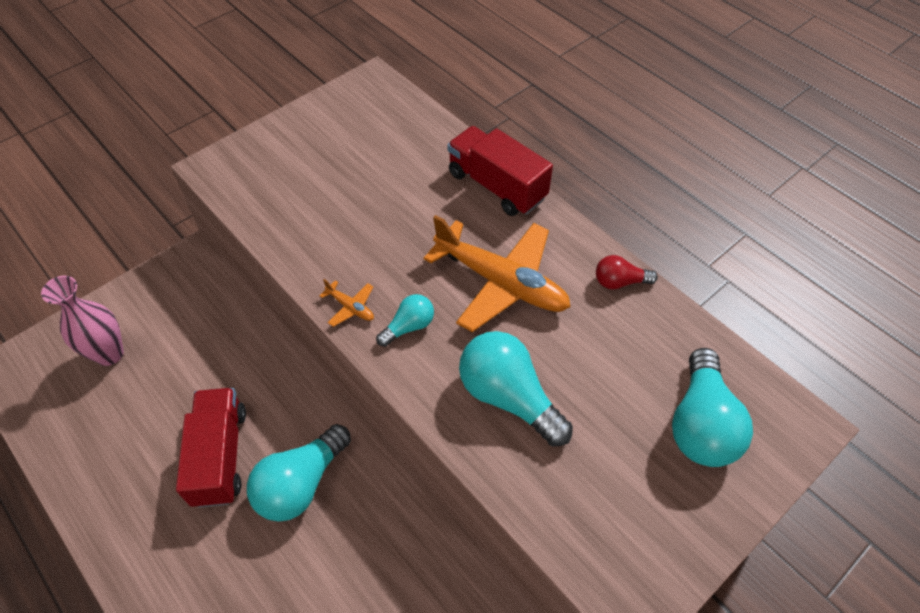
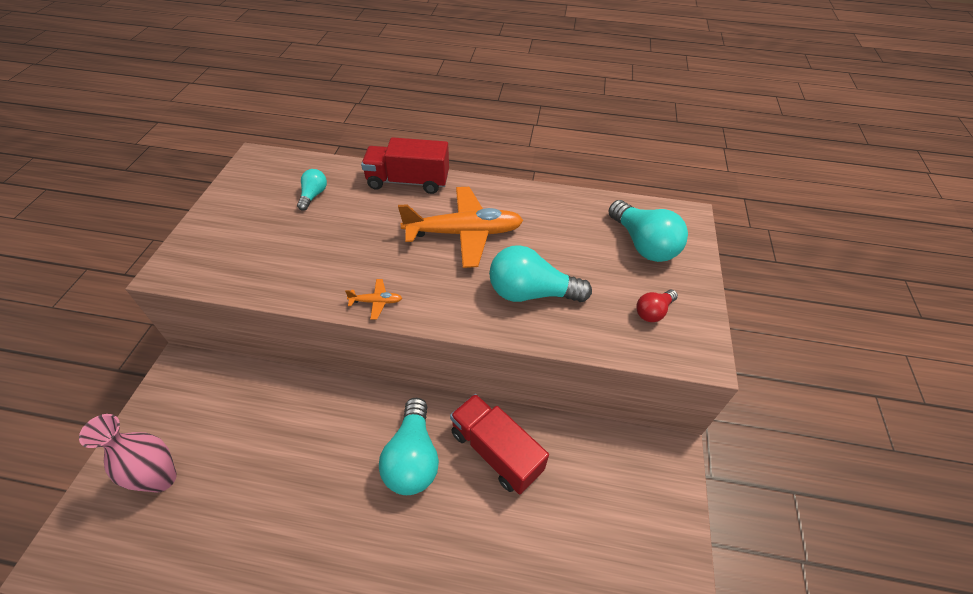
camera: 40 degrees left, 5 degrees down
(220, 456) = (332, 484): red truck -> red truck (495, 451)
(409, 326) = (429, 290): turquoise light bulb -> turquoise light bulb (313, 195)
(619, 282) = (532, 197): red light bulb -> red light bulb (653, 312)

